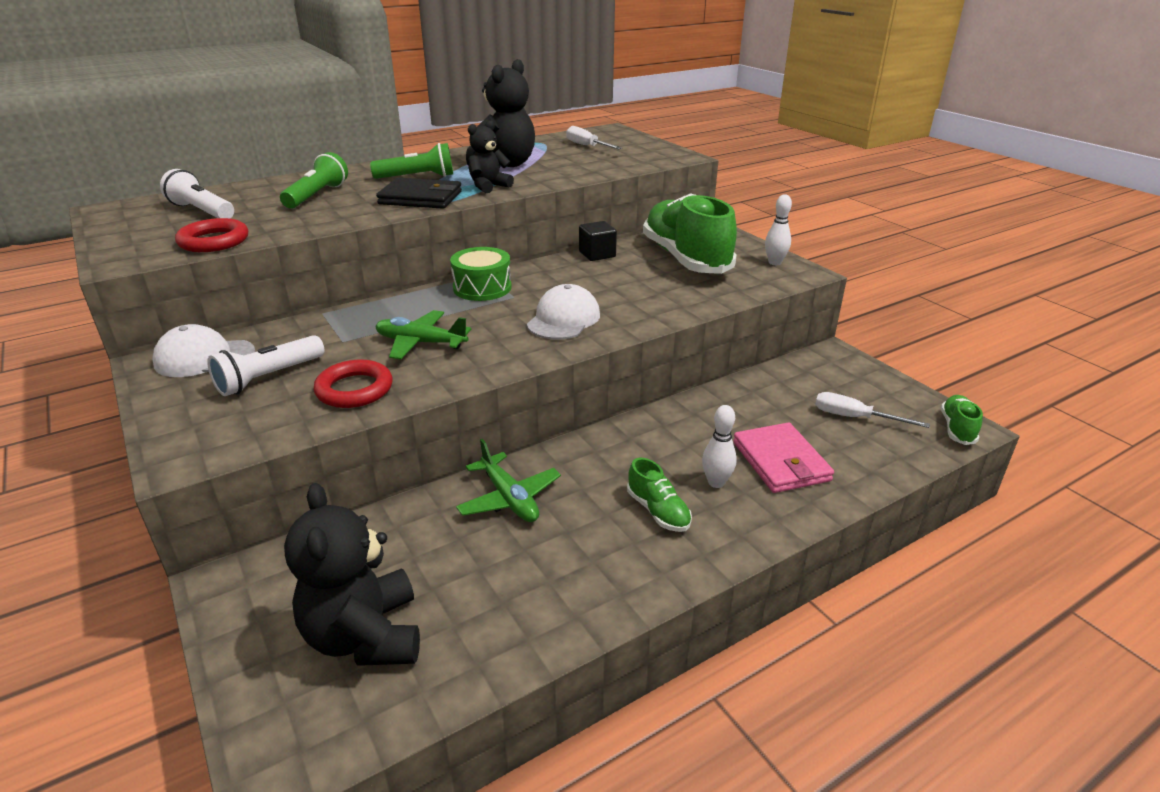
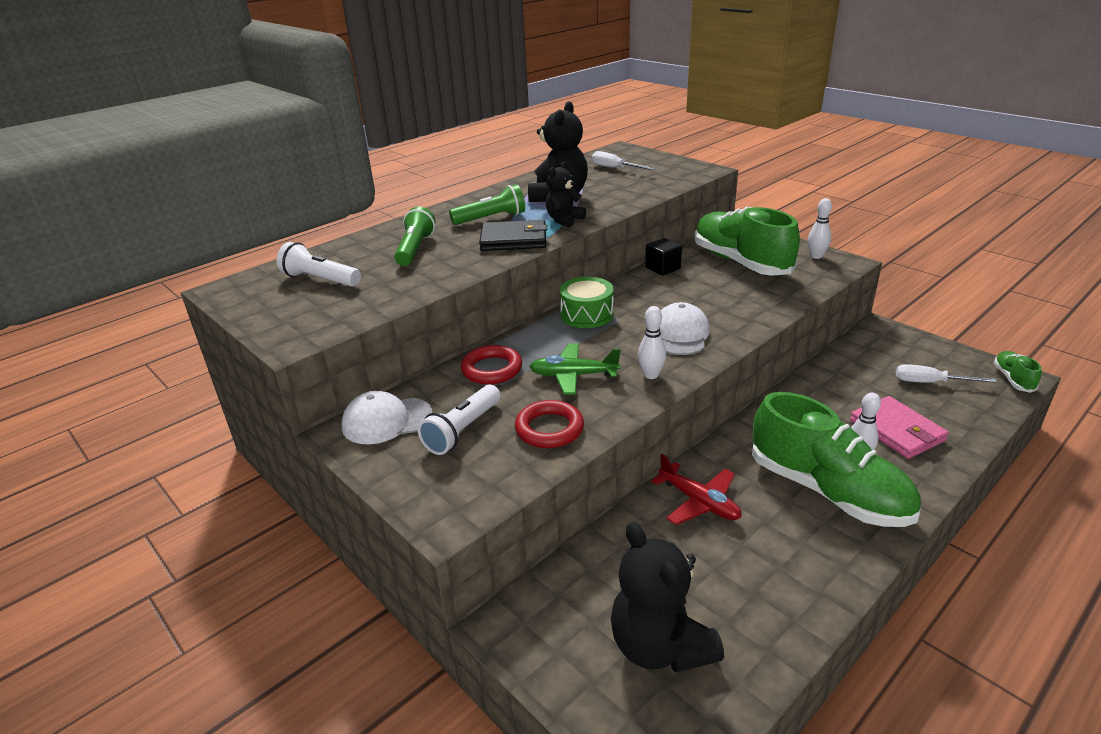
camera: 10 degrees left, 0 degrees up
(214, 241) = (362, 309): red ring -> red ring (492, 369)
(501, 354) = (651, 375): none -> white bowling pin
(509, 498) = (699, 502): green plane -> red plane
(658, 511) = (827, 491): green shoe -> green shoe, size x2.30

